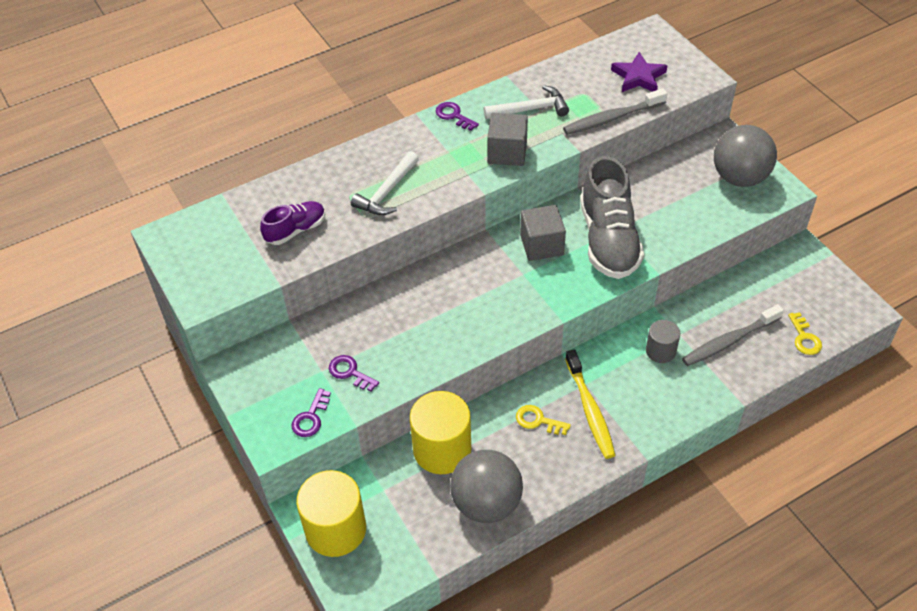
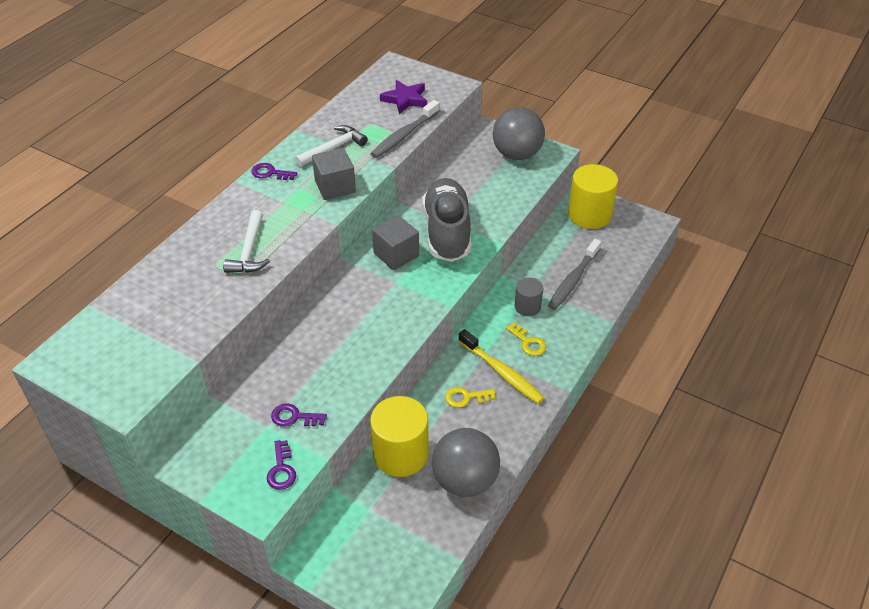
camera: 30 degrees left, 5 degrees down
(295, 230) = (183, 310): purple shoe -> none
(336, 529) = (347, 562): yellow cylinder -> yellow cylinder (589, 214)
(608, 240) = (447, 232): grey shoe -> grey shoe turned 150 degrees counterclockwise
(804, 338) = (624, 257): yellow key -> yellow key (528, 342)

